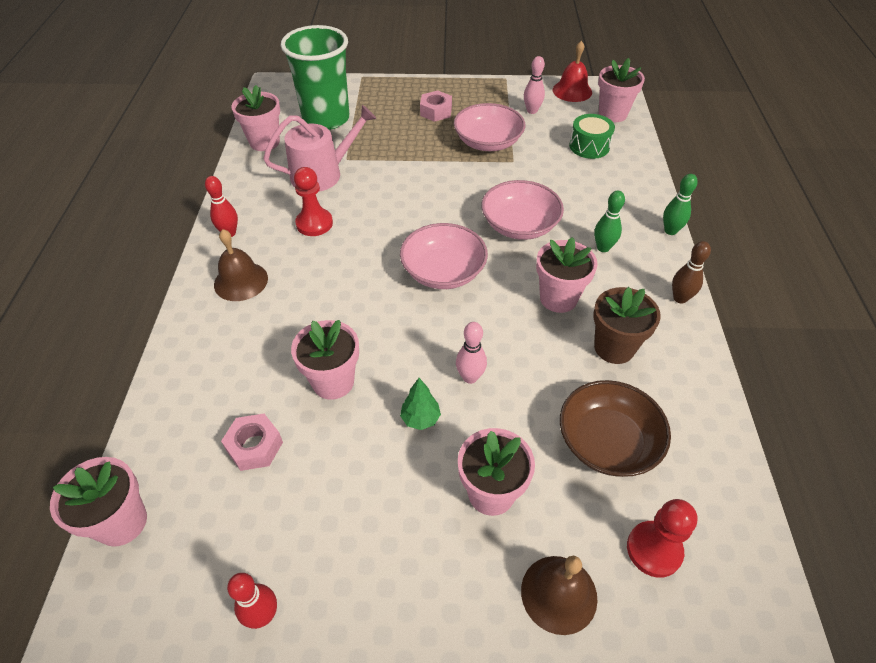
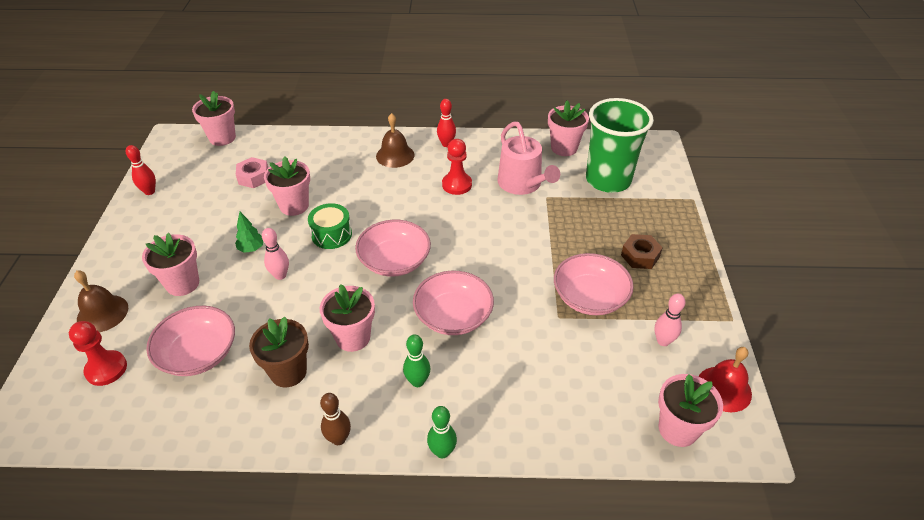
camera: 90 degrees right, 5 degrees down
(436, 111) = (640, 256): pink nut -> brown nut
(589, 146) = (597, 392): green drum -> green drum (331, 234)
(607, 442) = (198, 354): brown bowl -> pink bowl

